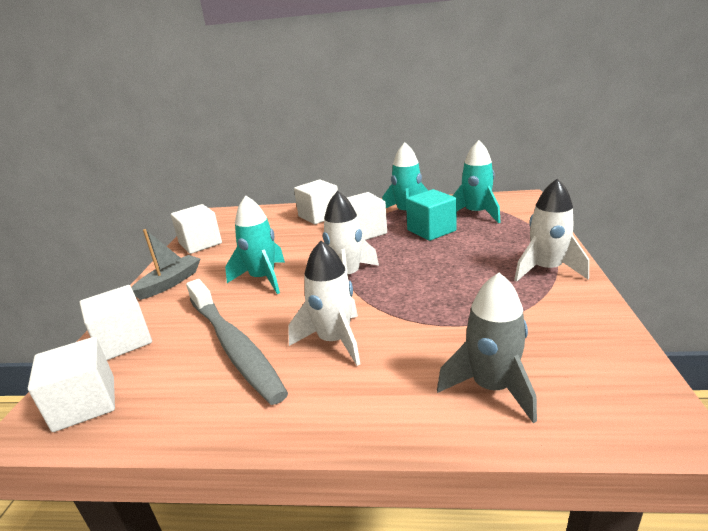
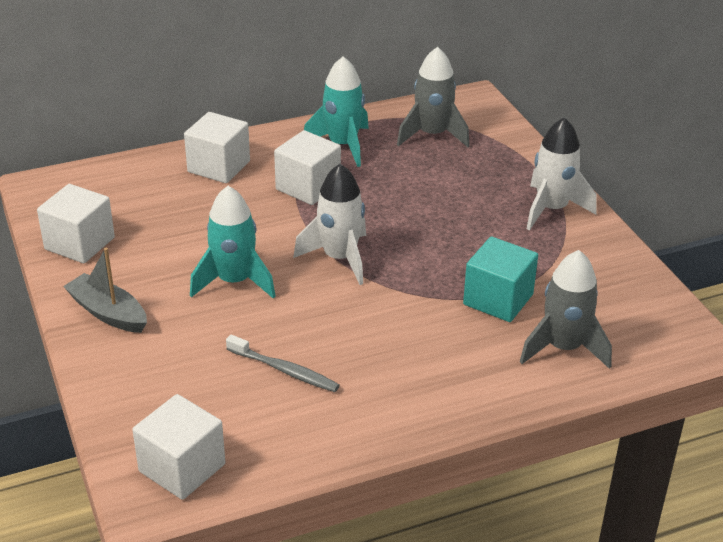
camera: 30 degrees left, 10 degrees up
(124, 341) = (140, 397): white cube -> none
(170, 283) = (108, 313): grey boat -> grey boat turned 60 degrees counterclockwise
(234, 346) = (284, 370): grey toothbrush -> grey toothbrush, size x0.51
(334, 341) = (389, 339): white rocket -> none
(431, 230) = (394, 171): turquoise cube -> turquoise cube (498, 299)
(476, 214) = (432, 135): turquoise rocket -> grey rocket

